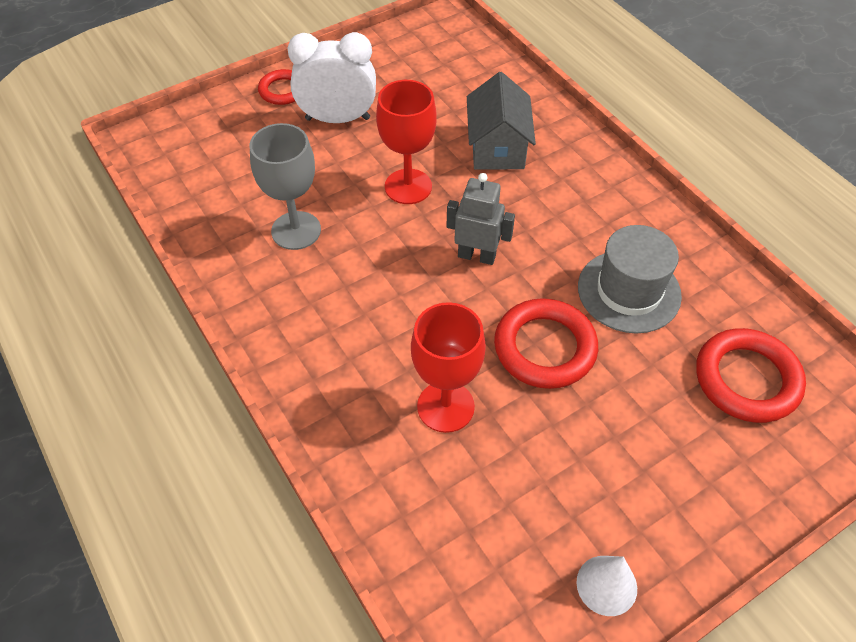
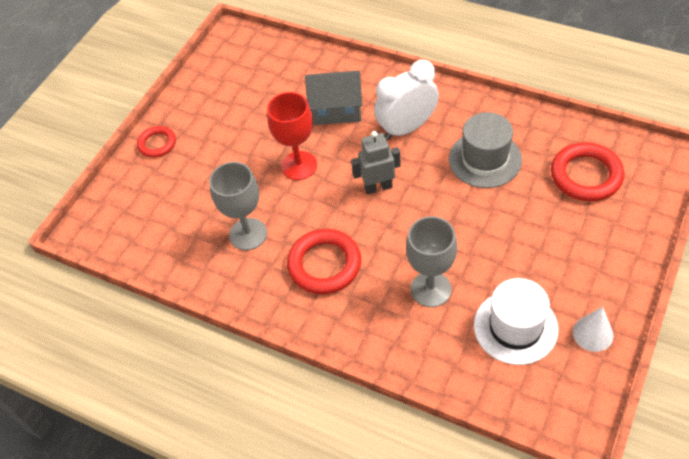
camera: 25 degrees left, 0 degrees up
(337, 119) = (213, 144): white clock -> white clock (407, 128)
(445, 406) = (431, 289): red goblet -> grey goblet
(497, 147) = (336, 109): grey house -> grey house turned 60 degrees counterclockwise
(512, 514) = (515, 327): none -> white hat
(545, 348) = (461, 221): red ring -> red ring (324, 264)

